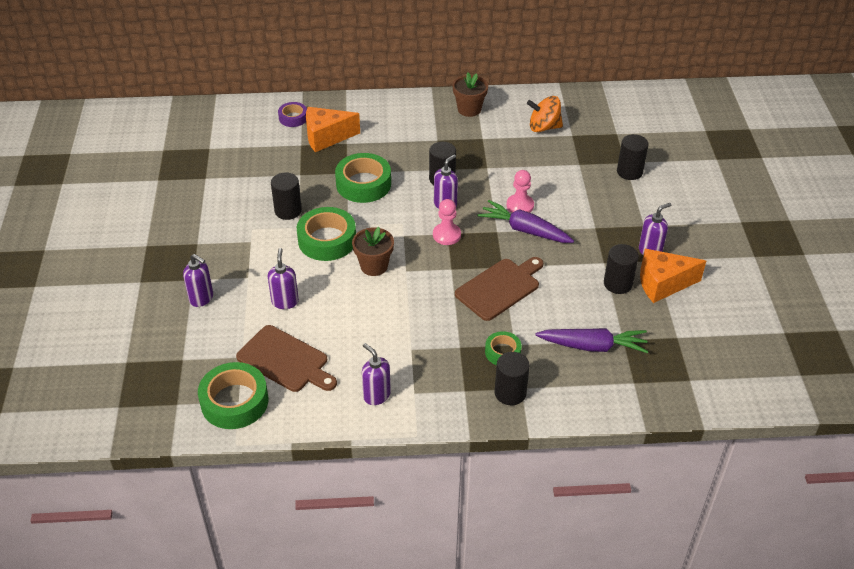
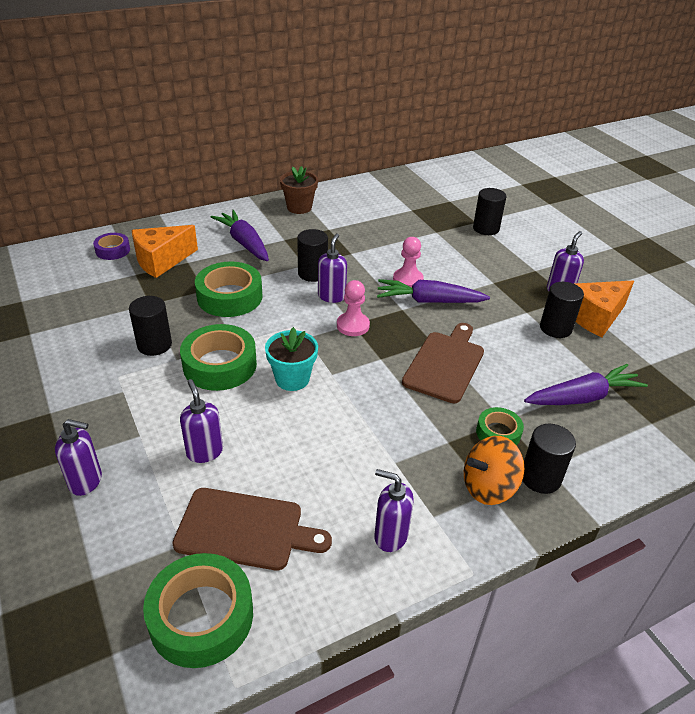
camera: 25 degrees left, 5 degrees down
(374, 266) = (292, 379): brown flower pot -> turquoise flower pot
(401, 135) = (244, 243): none -> purple carrot
(544, 127) = (381, 208): orange spinning top -> orange spinning top (488, 487)

